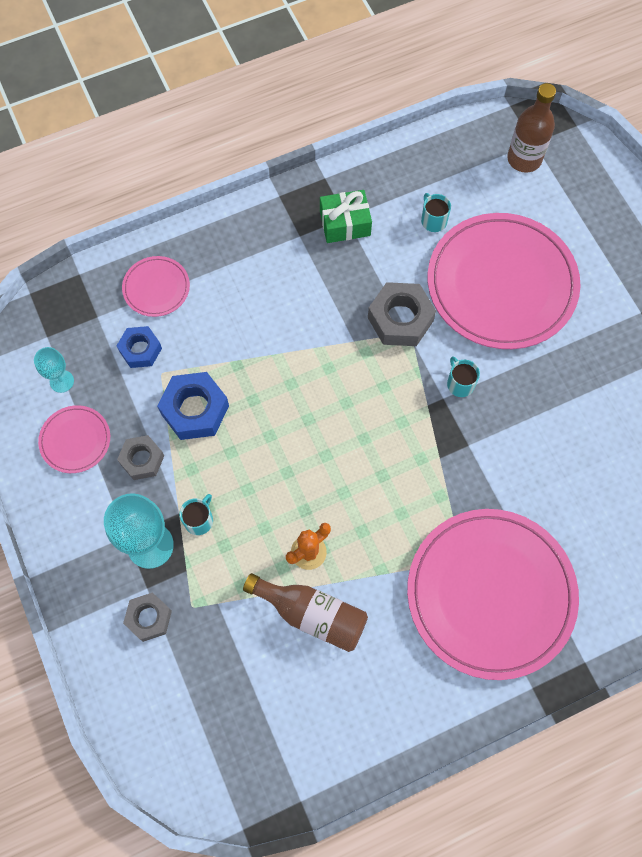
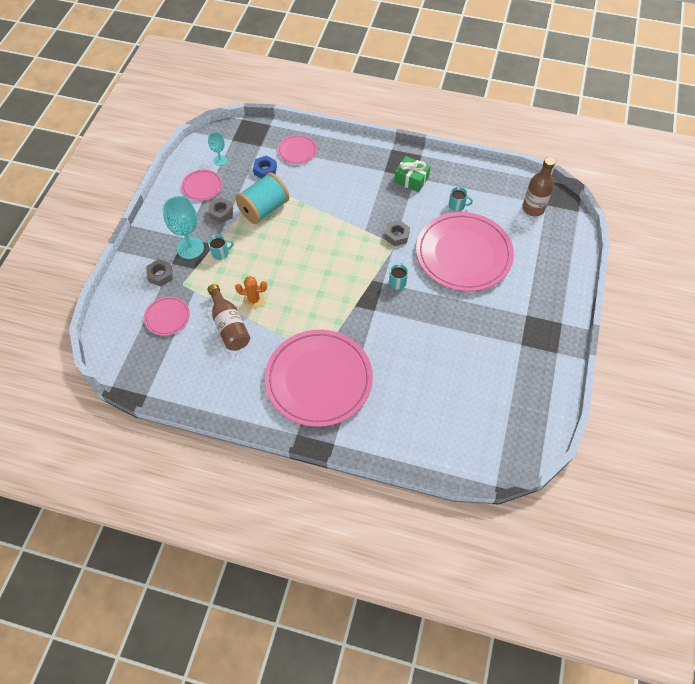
camera: 40 degrees right, 10 degrees down
(195, 410) = (264, 209): blue nut -> turquoise spool
(219, 670) = (167, 317): none -> pink plate
(400, 319) = (396, 236): grey nut -> grey nut, size x0.64
(433, 220) = (457, 205): turquoise mug -> turquoise mug turned 90 degrees clockwise

